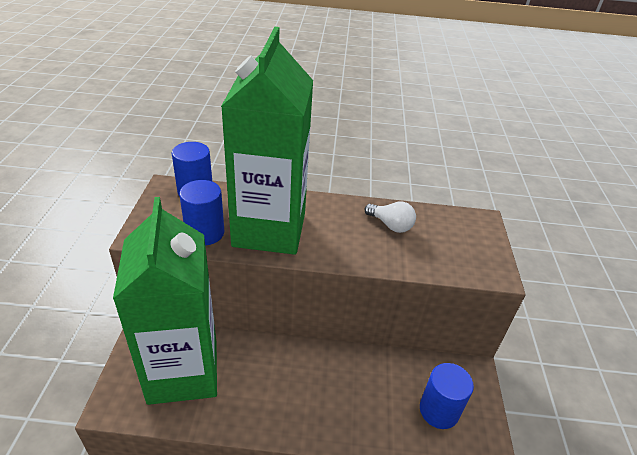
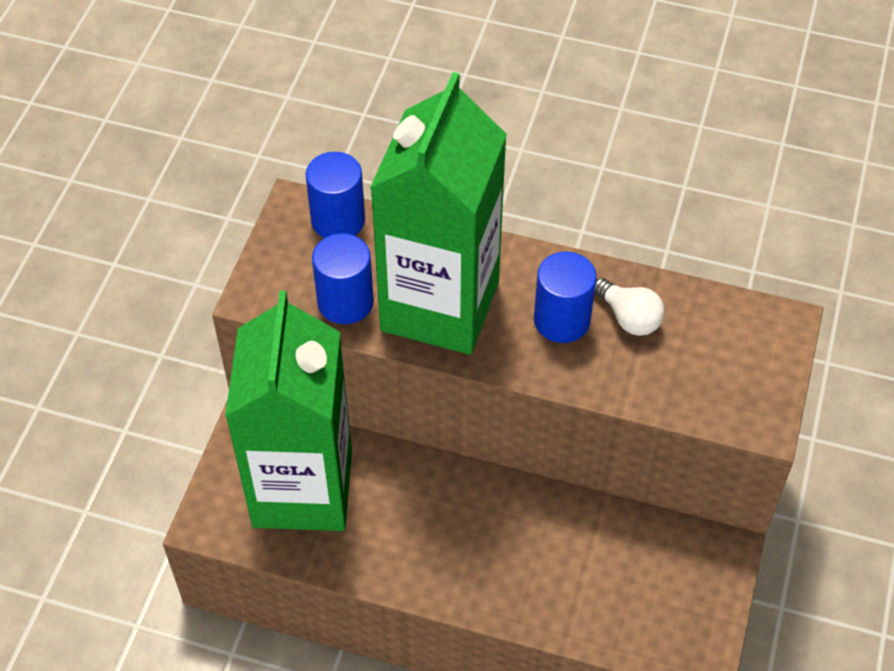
camera: 15 degrees right, 15 degrees up
(439, 410) = (651, 597): blue cylinder -> blue cylinder (561, 320)

